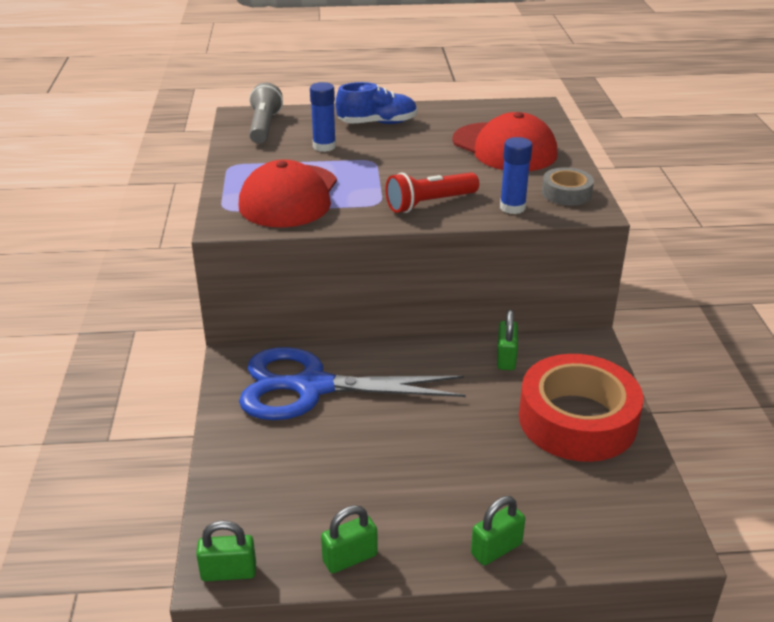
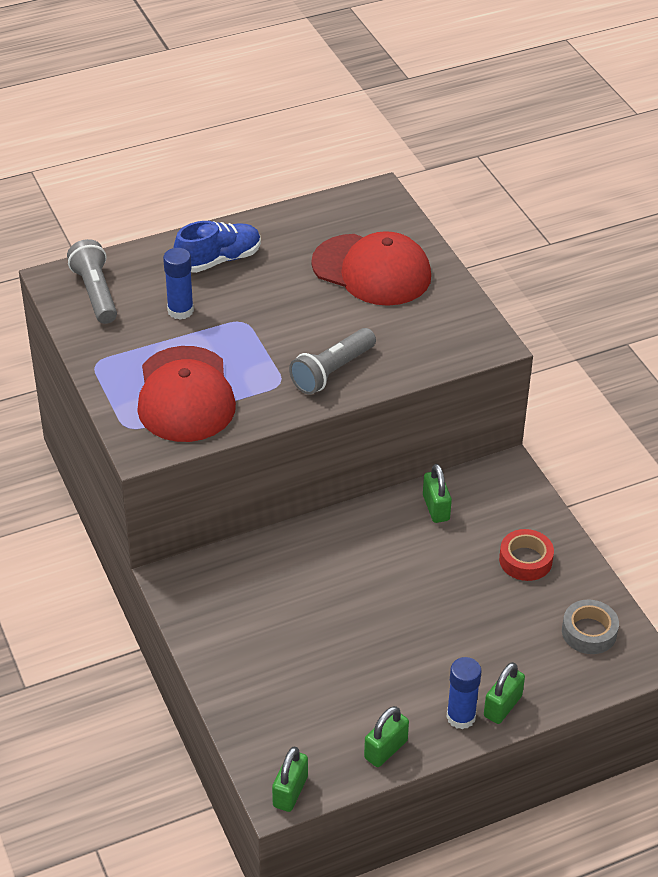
camera: 20 degrees left, 10 degrees up
(229, 572) = (290, 791): green padlock -> green padlock turned 45 degrees counterclockwise
(312, 387) = (266, 589): blue scissors -> none
(429, 203) = (332, 371): red flashlight -> grey flashlight
(512, 207) = (415, 358): blue glue stick -> blue glue stick (461, 717)
(566, 193) = (459, 325): grey tape -> grey tape (589, 632)
(577, 420) = (525, 560): red tape -> red tape, size x0.47

